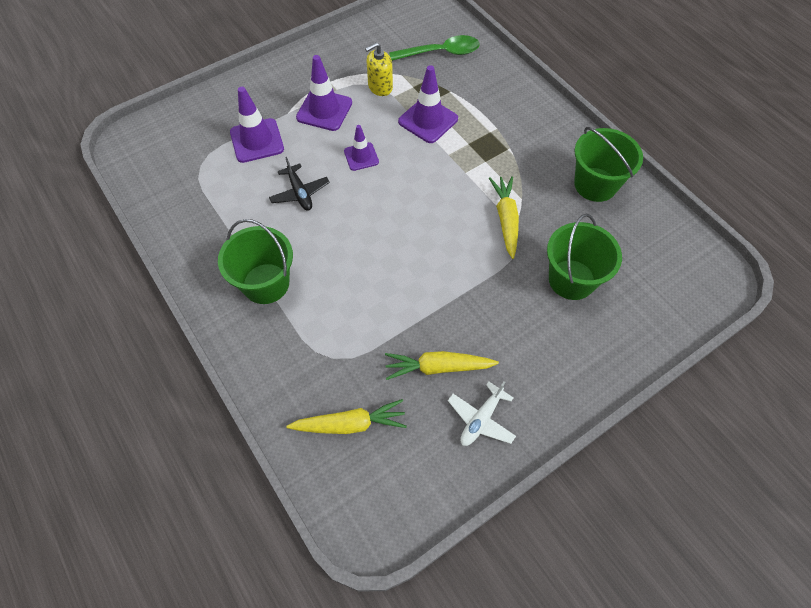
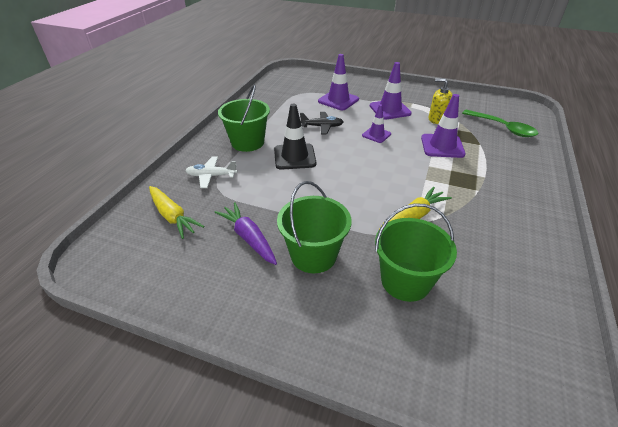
camera: 55 degrees right, 20 degrees down
(300, 193) = (322, 126): black plane -> black plane turned 120 degrees counterclockwise
(337, 254) = (294, 157): none -> black traffic cone
(438, 367) = (248, 238): yellow carrot -> purple carrot
(481, 419) = (221, 282): white plane -> white plane (211, 176)
(595, 184) = (519, 253): green bucket -> green bucket (313, 255)

